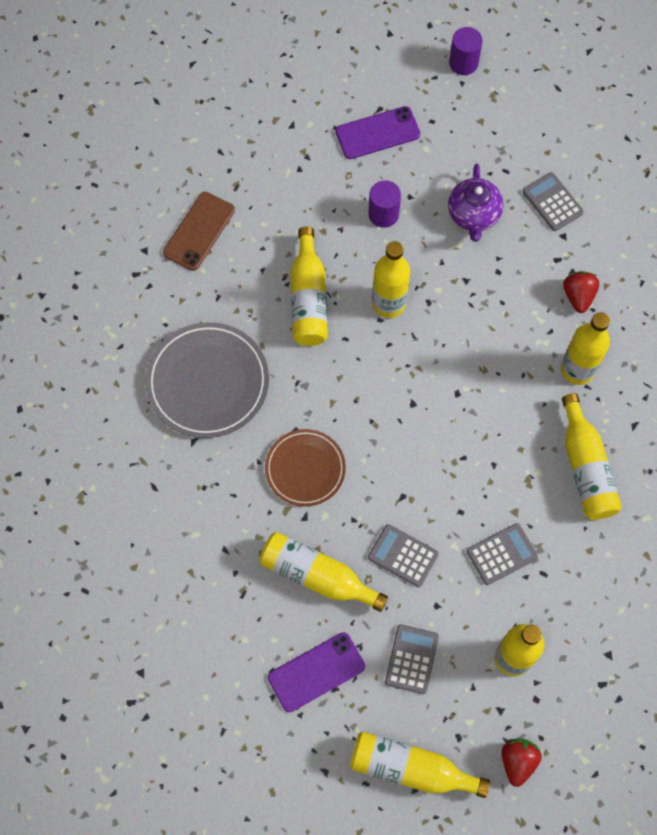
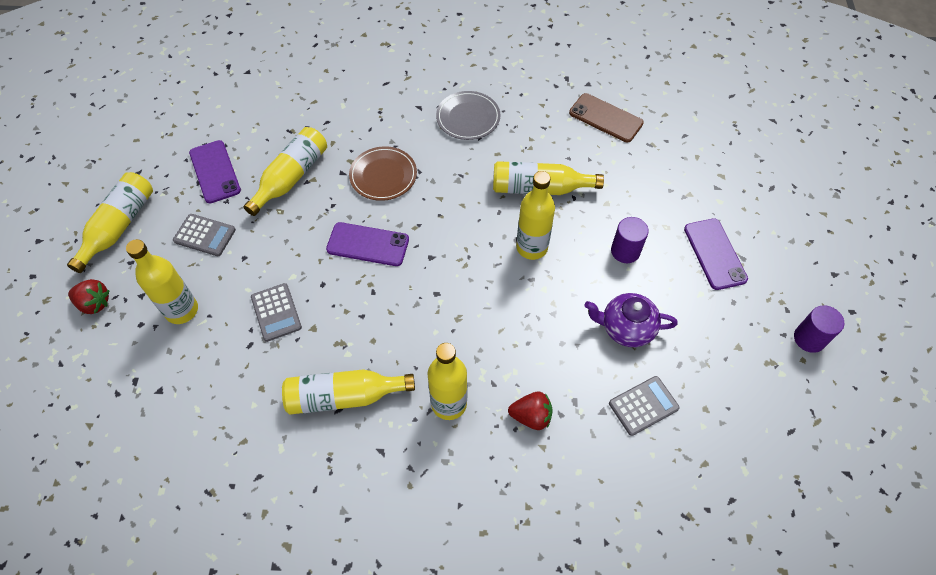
camera: 95 degrees right, 10 degrees down
(207, 382) = (468, 118): grey plate -> grey plate, size x0.64
(403, 556) = (293, 237): grey calculator -> none
(404, 472) = (368, 244): none -> purple phone

